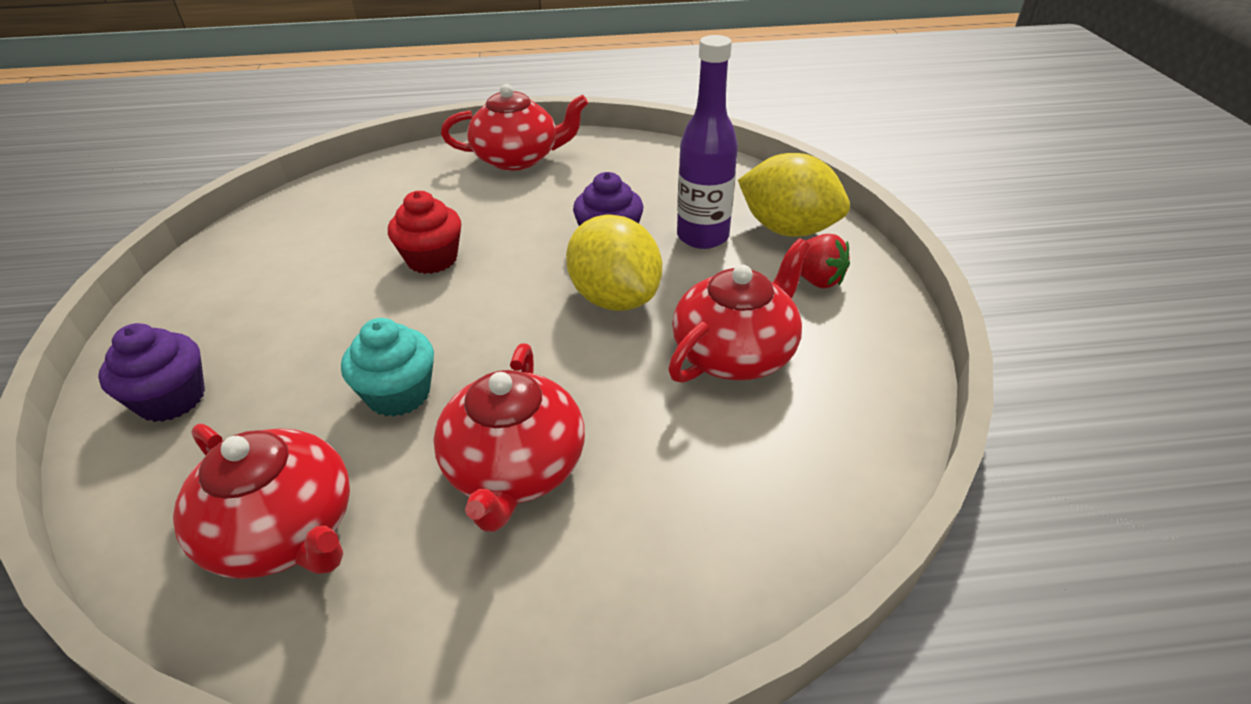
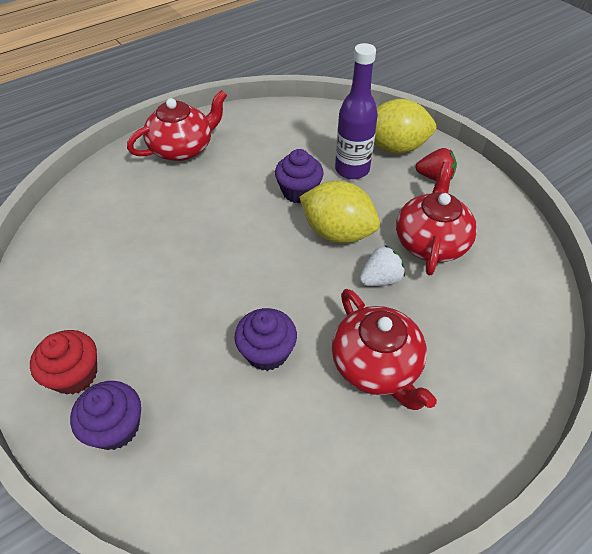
camera: 30 degrees left, 10 degrees up
(284, 532) = (283, 469): red teapot -> none
(399, 394) = (267, 352): turquoise cupcake -> purple cupcake
(432, 259) = (196, 249): red cupcake -> red cupcake (75, 374)
(620, 370) = (380, 279): none -> white strawberry

